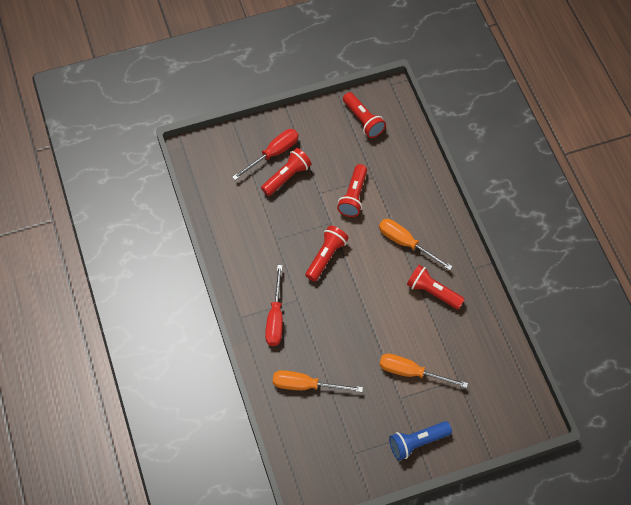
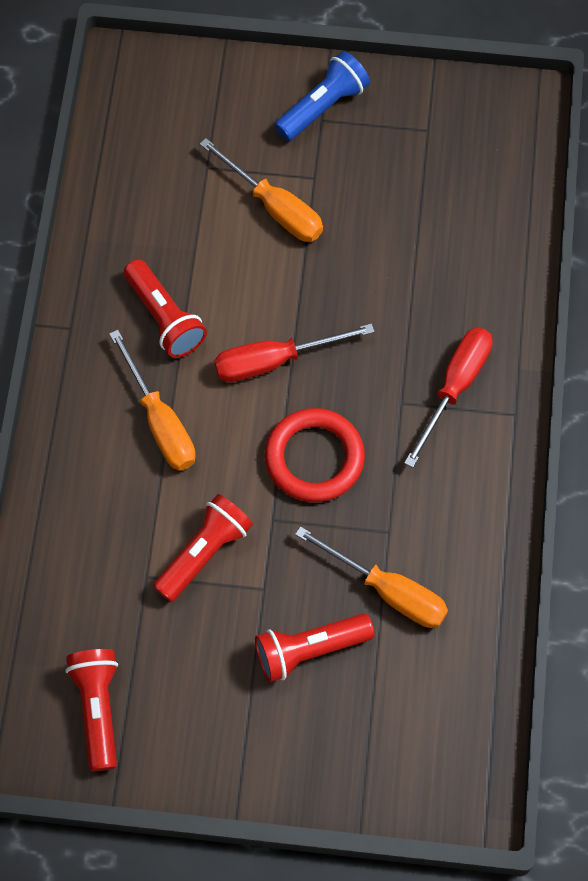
camera: 155 degrees left, 5 degrees up
(273, 154) = (312, 713): red screwdriver -> red screwdriver (274, 360)
(306, 385) = (454, 257): orange screwdriver -> orange screwdriver (388, 591)
(326, 257) = (314, 458): red flashlight -> red ring
(417, 442) = (323, 106): blue flashlight -> blue flashlight turned 45 degrees counterclockwise

